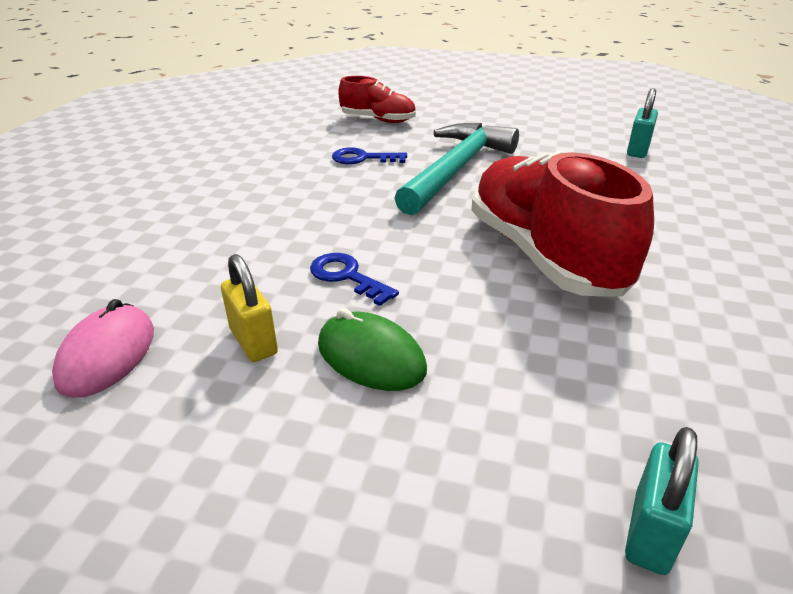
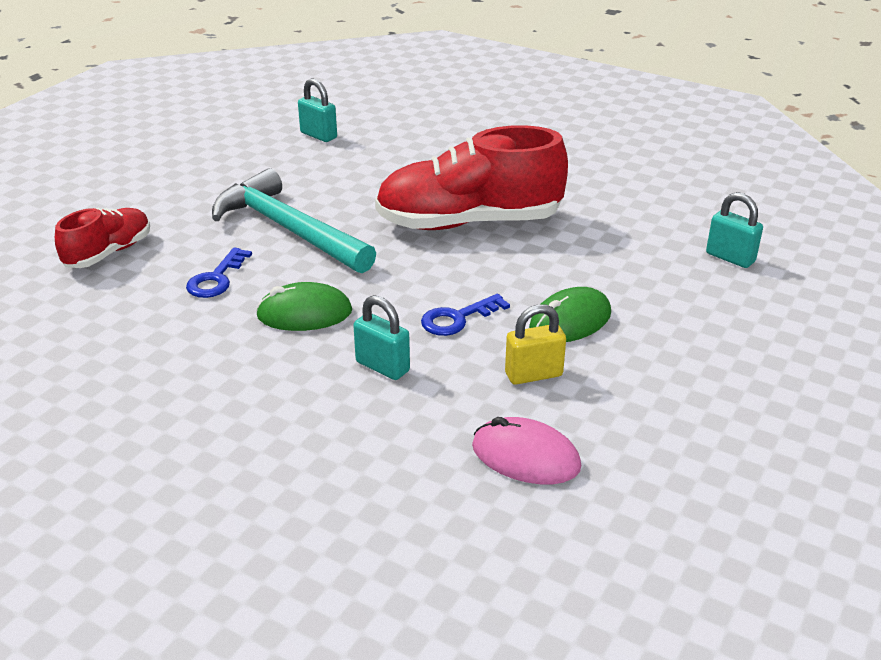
camera: 75 degrees left, 0 degrees up
(254, 249) = (382, 366): none -> turquoise padlock
(326, 200) = (304, 314): none -> green mouse

